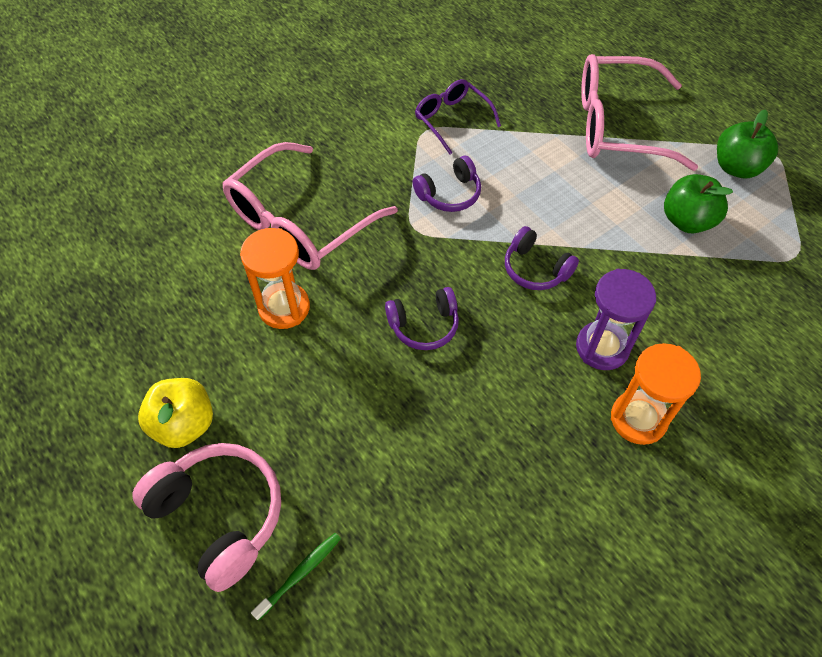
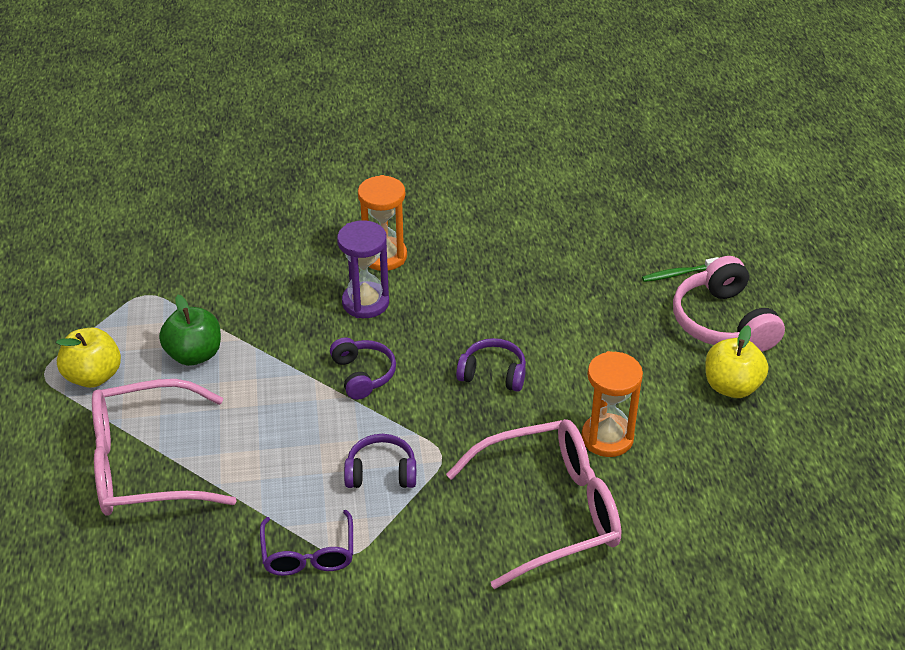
camera: 150 degrees left, 15 degrees down
(618, 125) = (147, 464): pink glasses -> pink glasses turned 135 degrees clockwise
(736, 167) = (93, 376): green apple -> yellow apple

